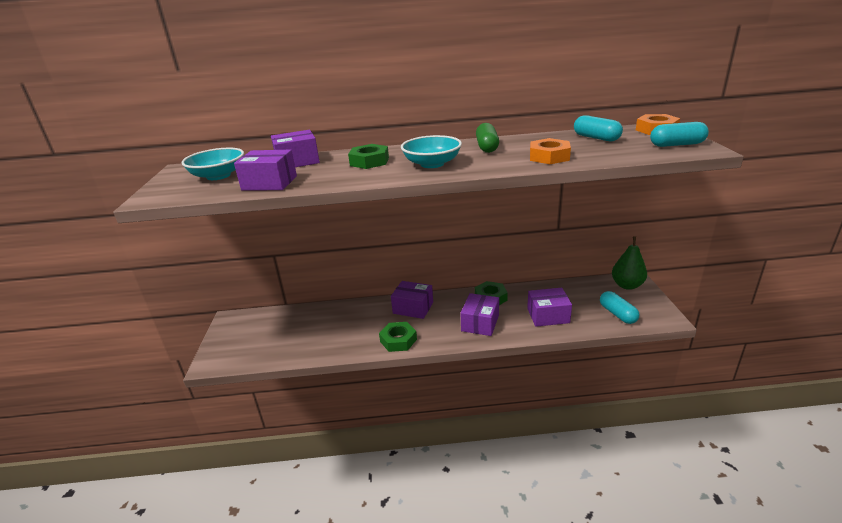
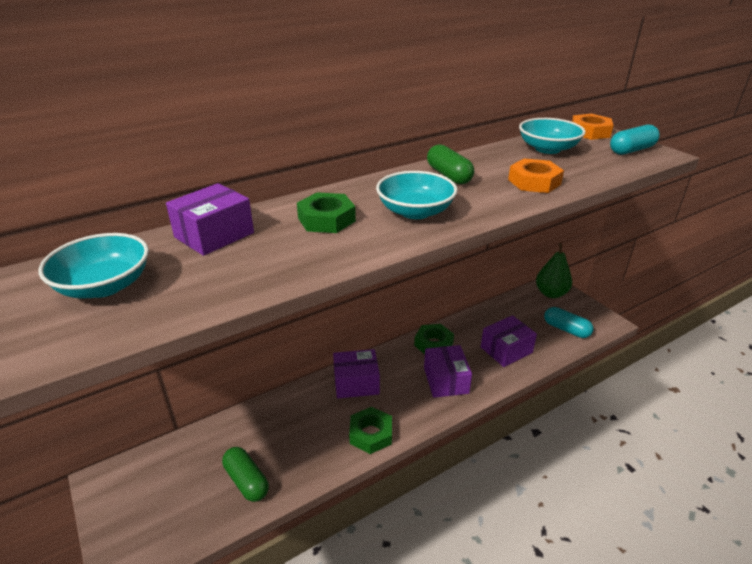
camera: 30 degrees left, 5 degrees up
(269, 183) = (217, 285): purple box -> none
(302, 342) = (246, 481): none -> green capsule
(596, 138) = (548, 149): turquoise capsule -> turquoise bowl

